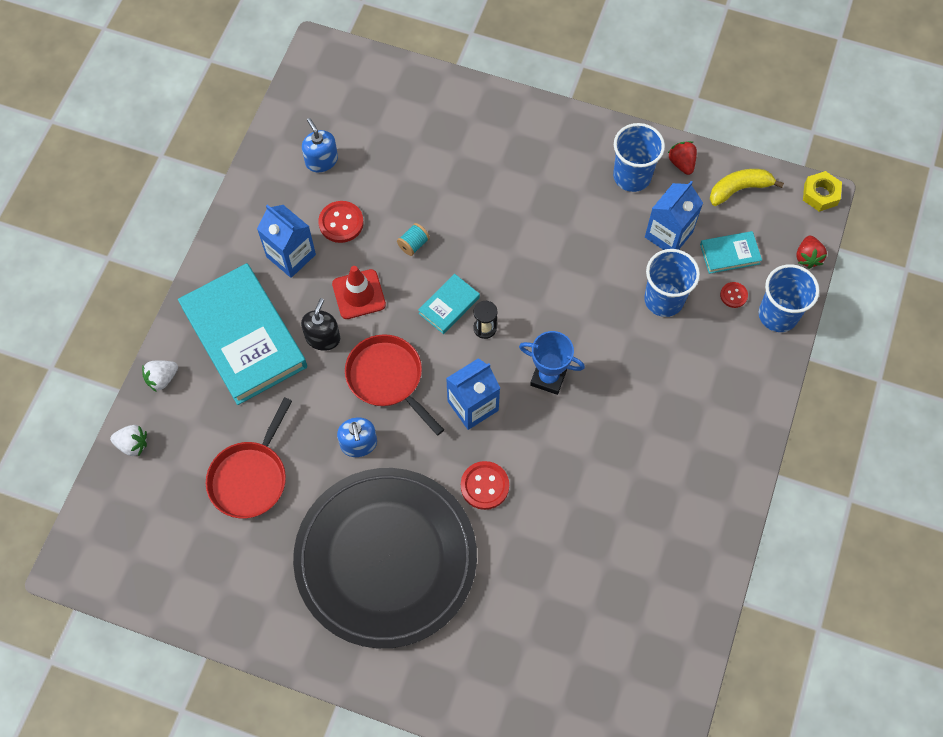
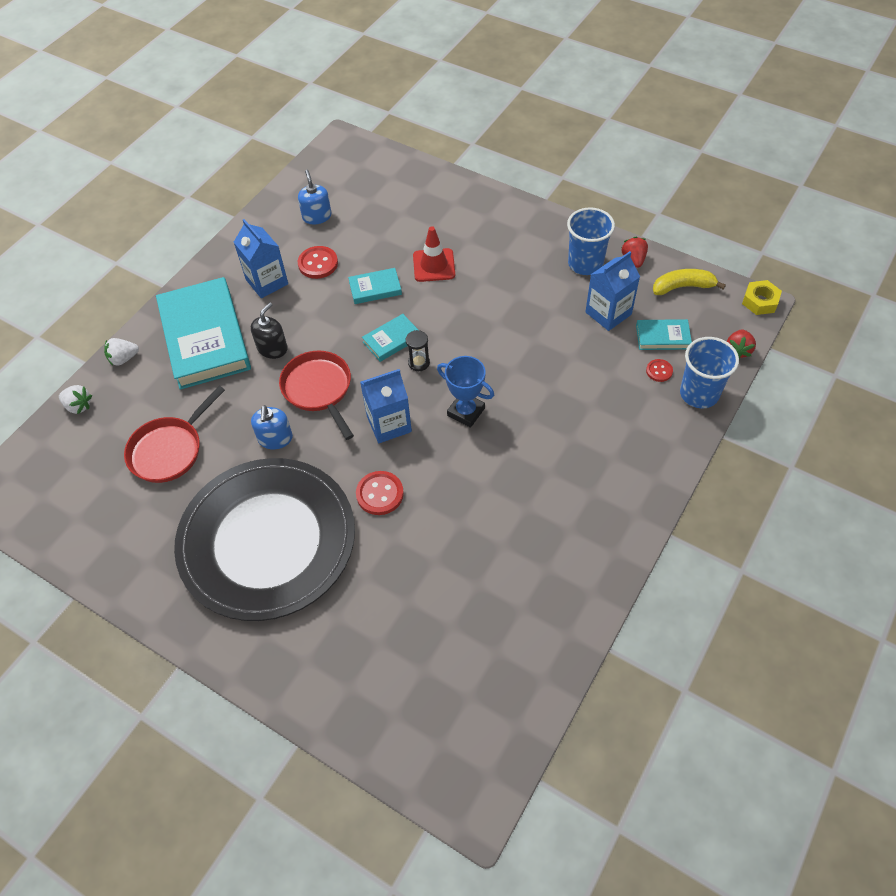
camera: 15 degrees right, 10 degrees down
(359, 294) = (315, 319): red traffic cone -> red traffic cone (434, 265)
(413, 244) = (375, 288): turquoise spool -> turquoise book
(664, 299) = (591, 364): blue cup -> none

